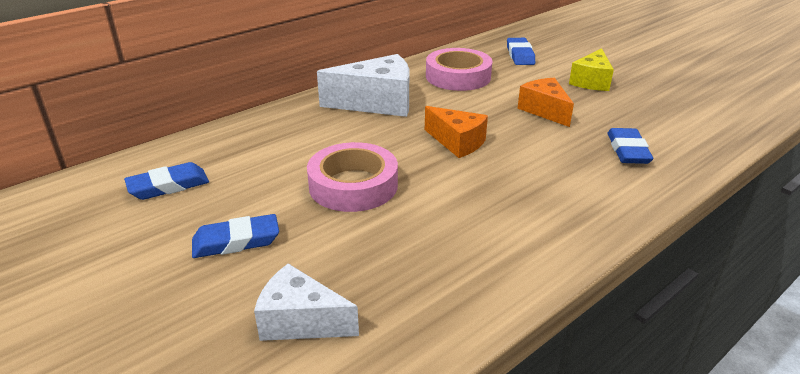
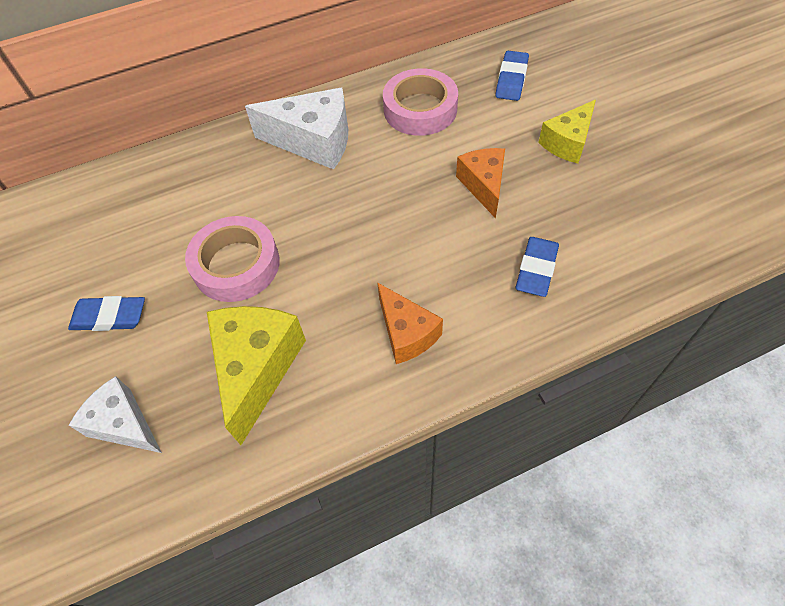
camera: 20 degrees right, 25 degrees up
(168, 186) = (80, 231): blue eraser -> none
(422, 252) = (257, 368): none -> yellow cheese
(457, 142) = (364, 221): orange cheese -> orange cheese (406, 333)

